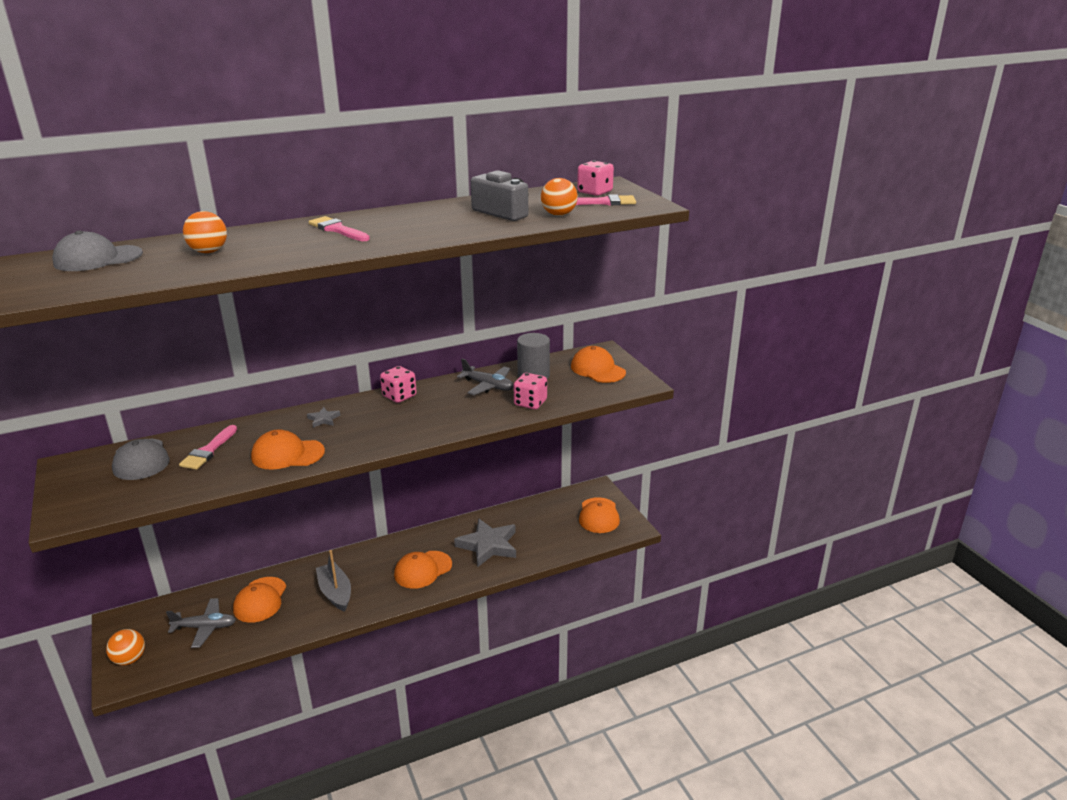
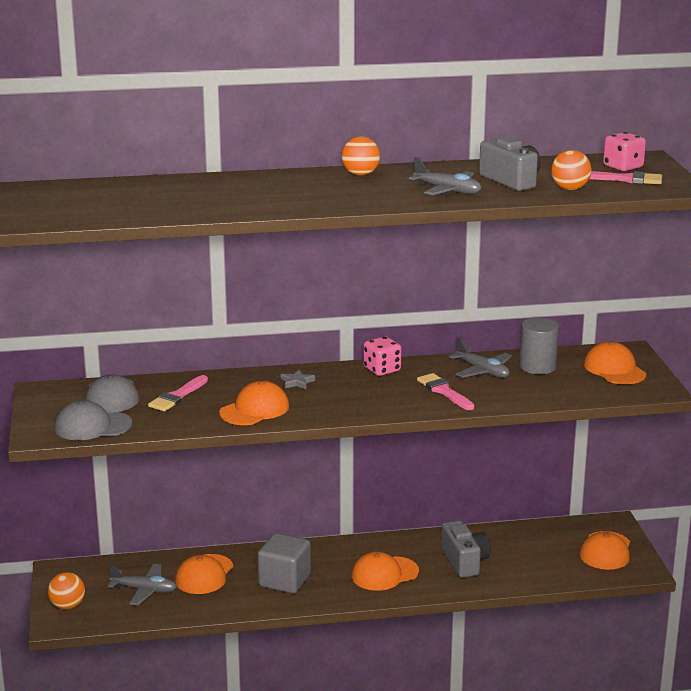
camera: 15 degrees right, 5 degrees down
(98, 259) = (108, 191): grey cap -> grey cap (92, 426)
(209, 252) = (209, 194): orange ball -> orange ball (360, 174)
(287, 454) = (255, 409): orange cap -> orange cap turned 120 degrees clockwise
(335, 593) = (284, 580): grey boat -> grey cube
(337, 230) = (335, 184): pink brush -> pink brush (444, 391)
(448, 226) = (447, 191): none -> grey plane
(488, 545) = (465, 562): grey star -> grey camera
(530, 403) = (524, 394): pink dice -> none

